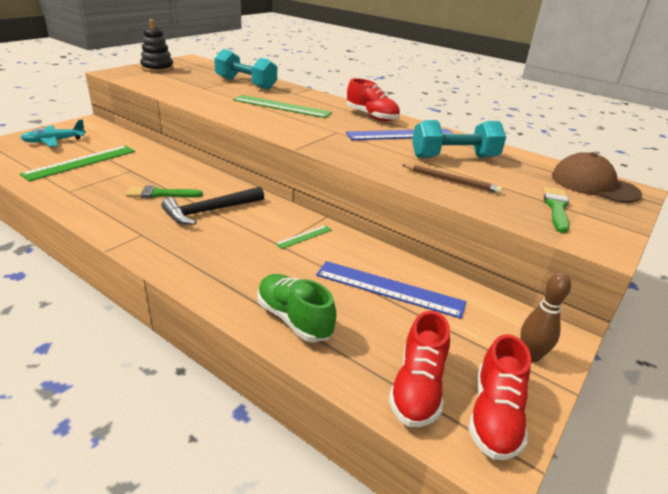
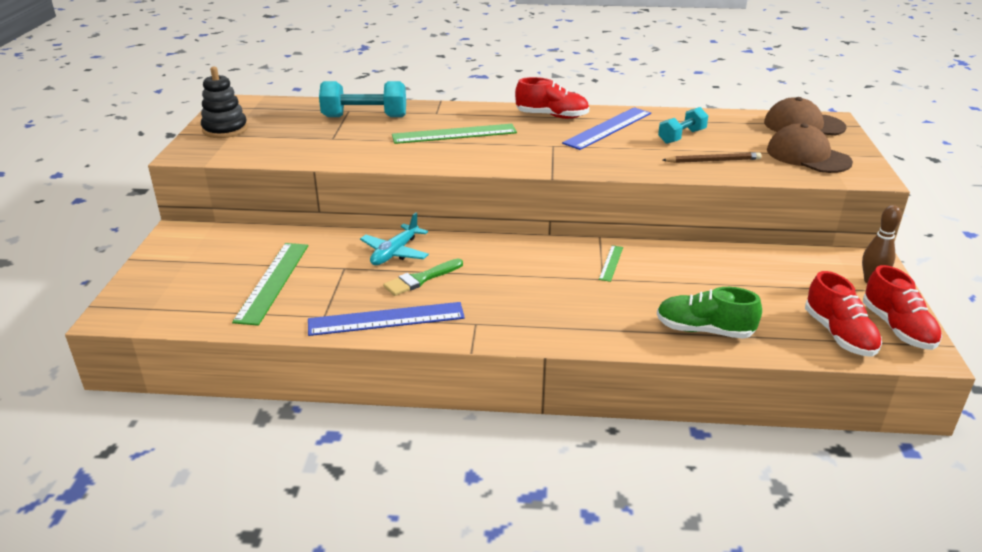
camera: 30 degrees left, 0 degrees up
(54, 141) = (188, 271): turquoise plane -> turquoise plane (395, 253)
(210, 211) = (497, 275): black hammer -> none
(389, 289) = (732, 276): blue ruler -> blue ruler (386, 319)
(454, 157) = (682, 136): turquoise dumbbell -> turquoise dumbbell, size x0.64
(556, 207) = (807, 156): green brush -> brown cap

